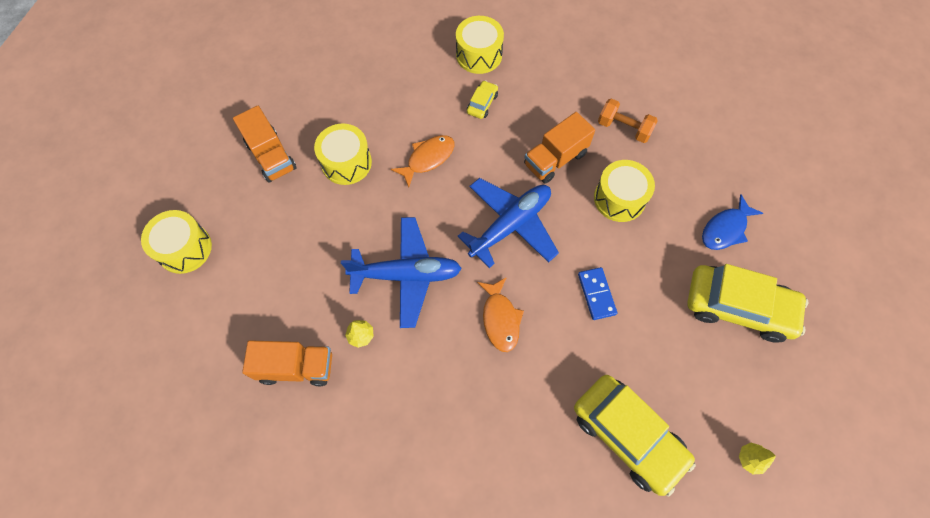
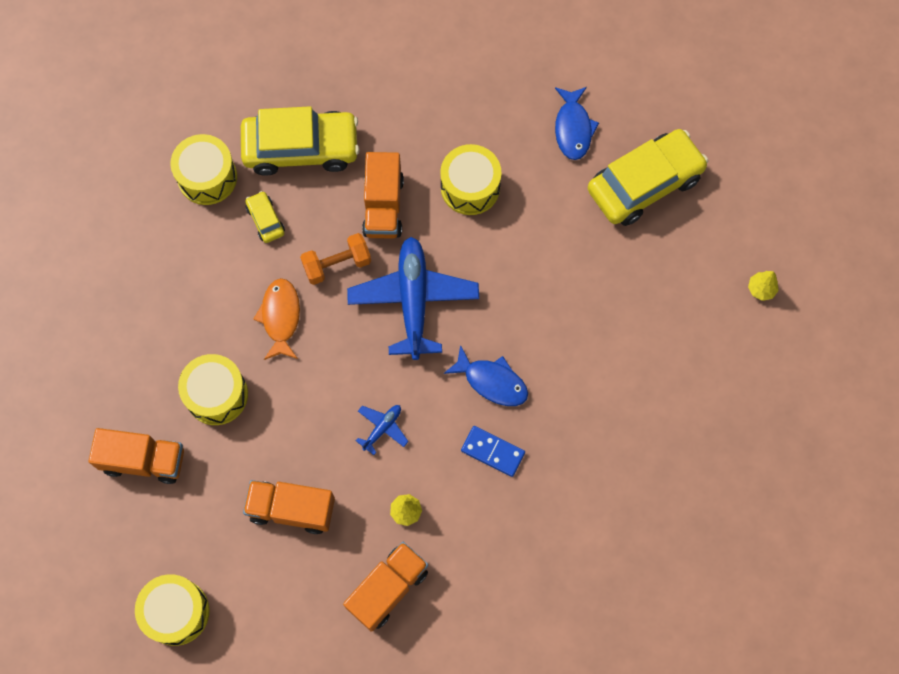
camera: 50 degrees left, 5 degrees up
(305, 263) = (292, 509): none -> orange truck
(406, 275) = (382, 428): blue plane -> blue plane, size x0.44
(500, 319) = (492, 381): orange fish -> blue fish
(596, 294) = (538, 284): blue domino -> blue domino (493, 451)
(624, 128) = (406, 120): orange dumbbell -> orange dumbbell (337, 264)
(628, 435) = (670, 363): yellow car -> yellow car (301, 148)

